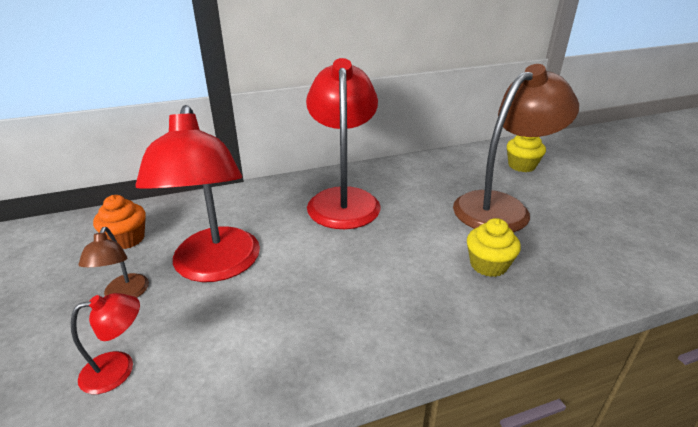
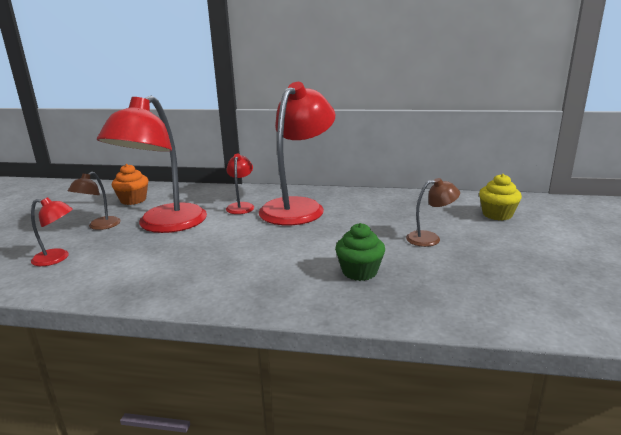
camera: 30 degrees right, 10 degrees down
(279, 214) = (241, 206): none -> red lamp
(488, 265) = (359, 272): yellow cupcake -> green cupcake
(501, 207) = (430, 238): brown lamp -> brown lamp, size x0.45

